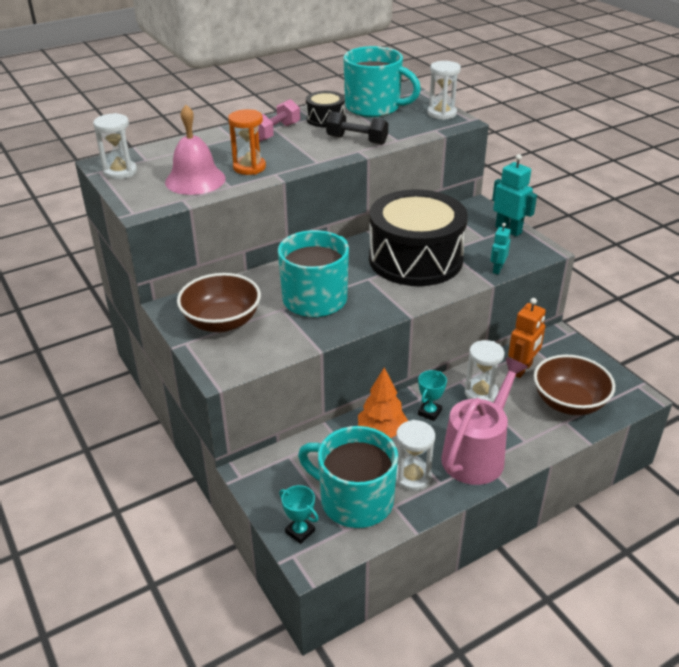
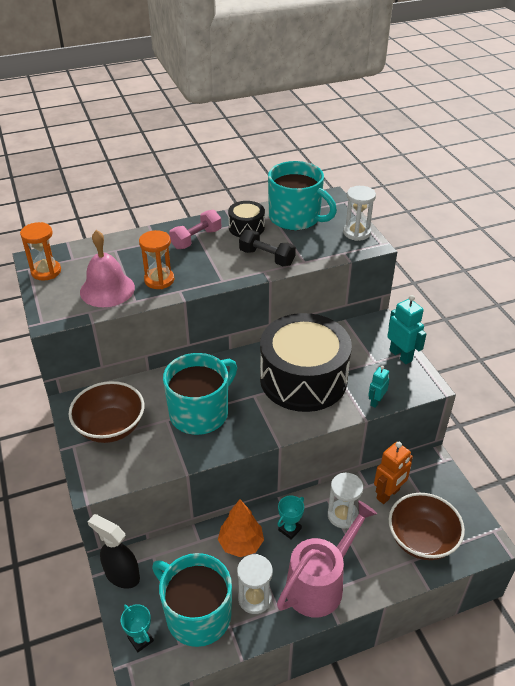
camera: 10 degrees right, 5 degrees up
(120, 172) = (46, 271): white hourglass -> orange hourglass
(259, 477) = (121, 575): none -> black spray bottle

